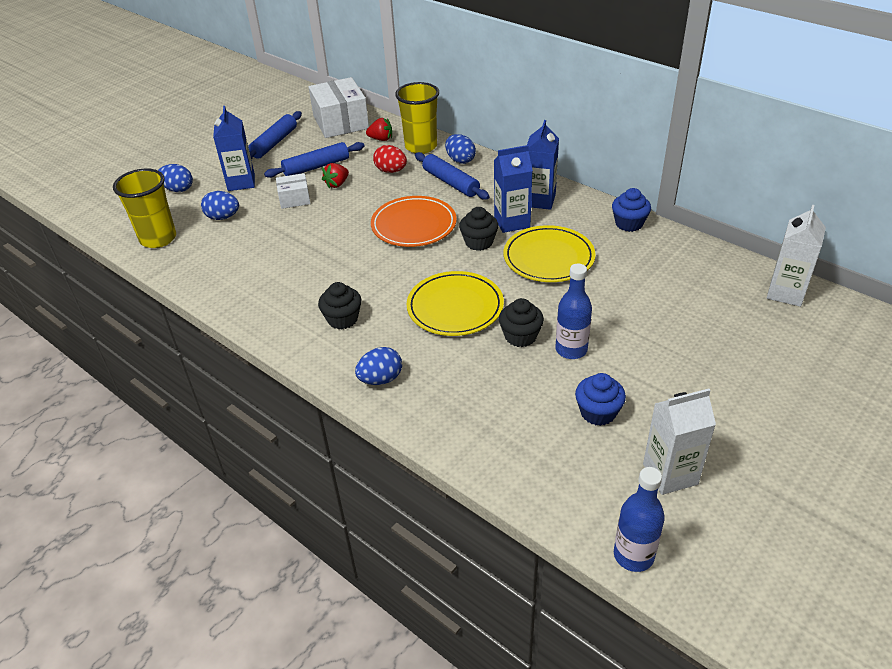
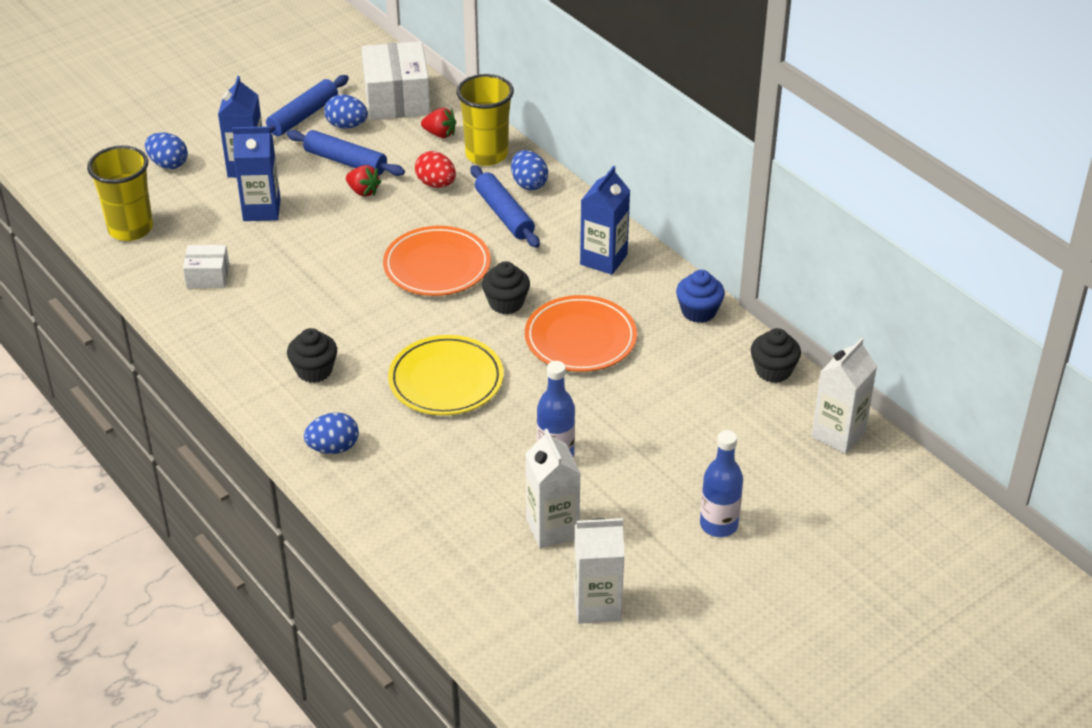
camera: 10 degrees right, 0 degrees up
(223, 217) = (213, 213): blue egg -> blue egg (347, 125)
(294, 199) = (305, 203): white box -> white box (208, 276)
(316, 167) = (345, 161): blue rolling pin -> blue rolling pin turned 45 degrees clockwise
(337, 184) = (363, 191): red strawberry -> red strawberry turned 105 degrees counterclockwise
(512, 222) = (557, 283): blue carton -> blue carton (261, 210)
(520, 336) = (506, 428): black cupcake -> black cupcake (773, 370)
(548, 258) = (580, 338): yellow plate -> orange plate
(598, 412) = (552, 529): blue cupcake -> white carton
(633, 555) = (521, 673): blue bottle -> blue bottle (718, 525)

